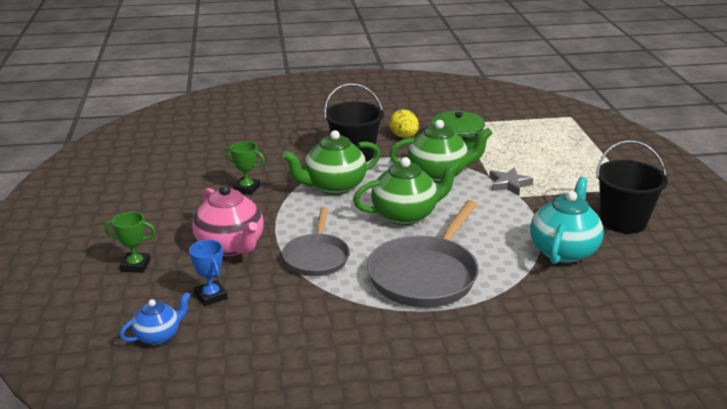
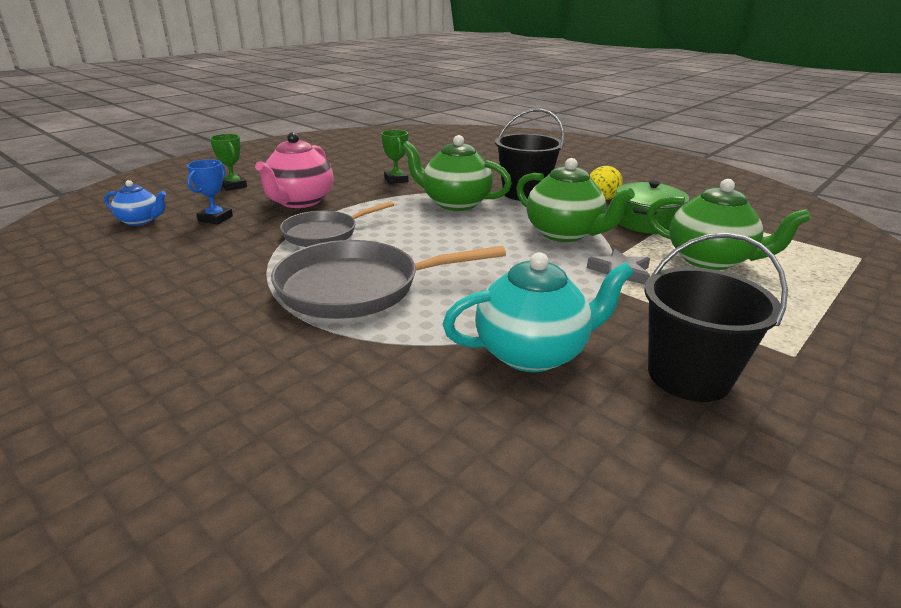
camera: 50 degrees right, 0 degrees up
(406, 215) = (458, 244): green teapot -> green teapot (710, 260)

